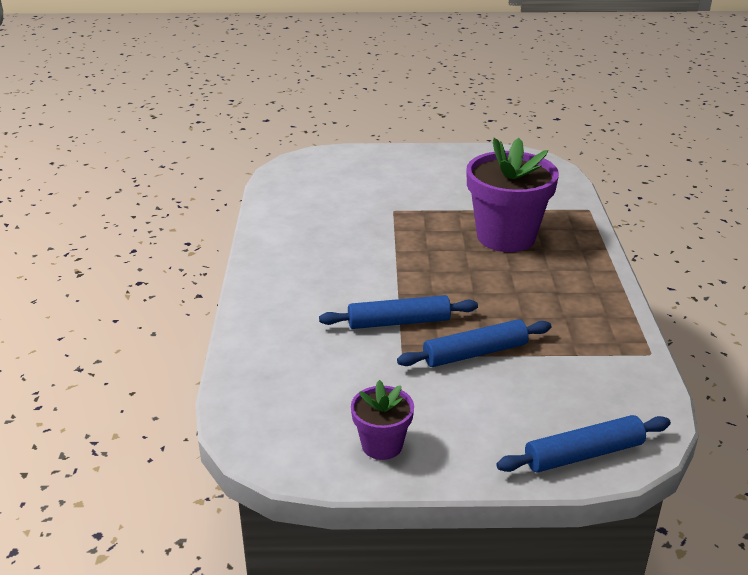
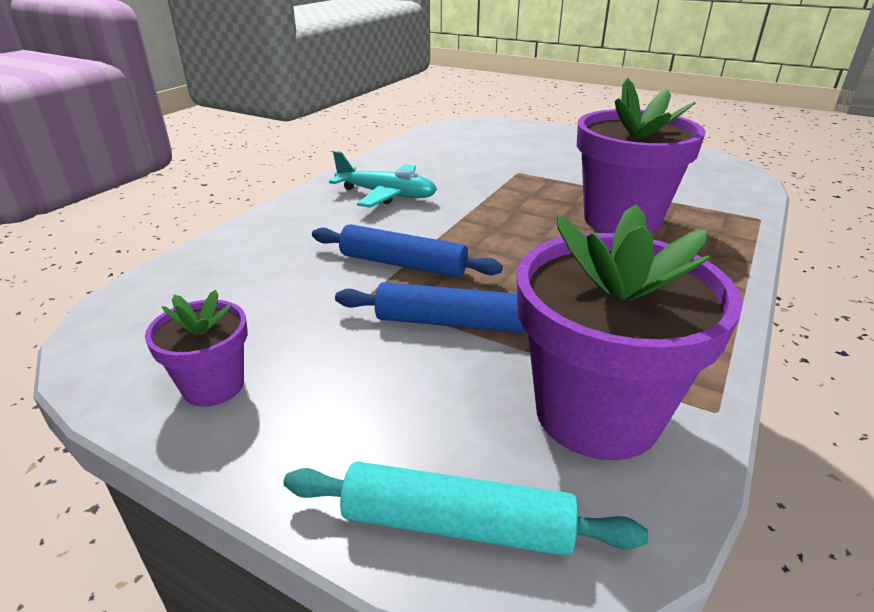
camera: 30 degrees right, 0 degrees up
(316, 264) = (386, 195): none -> turquoise plane
(583, 454) = (456, 524): blue rolling pin -> turquoise rolling pin
(598, 377) = (597, 413): none -> purple flower pot

